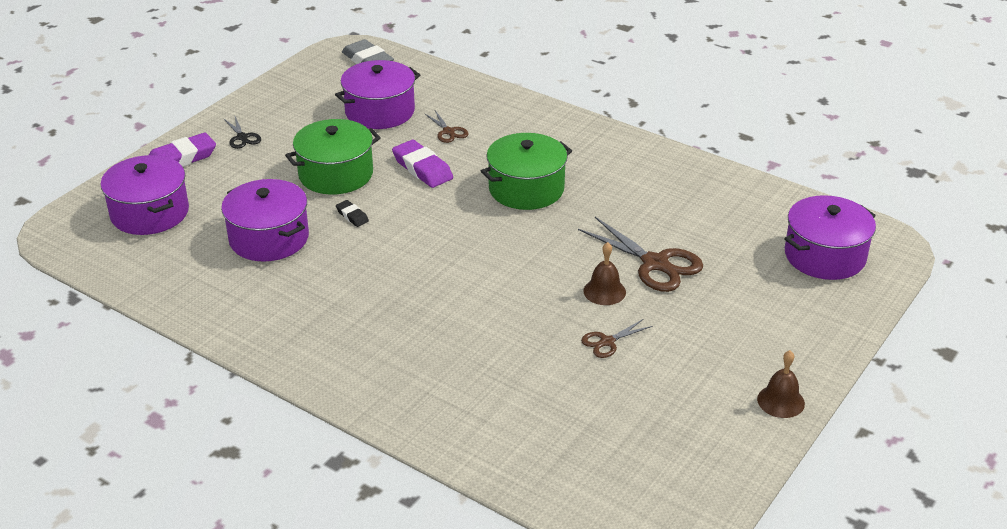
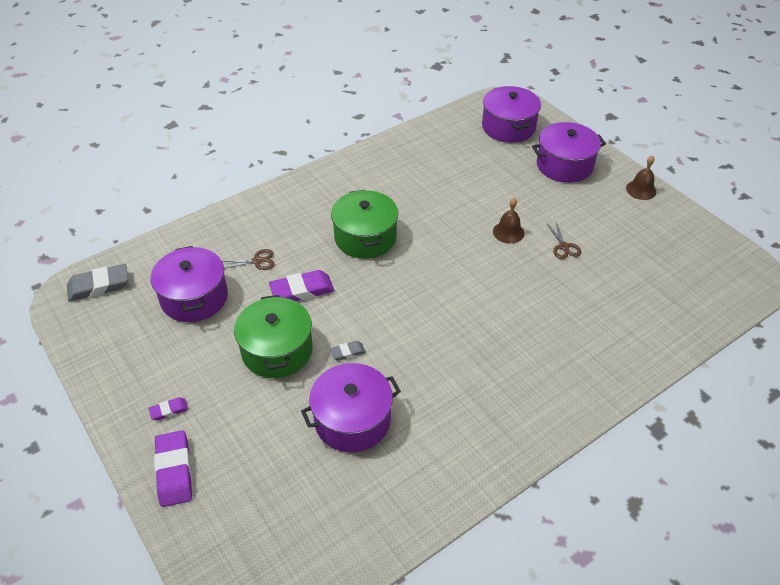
camera: 70 degrees left, 10 degrees up
(150, 213) = (260, 515): purple pot -> purple pot (564, 165)
(242, 137) = (169, 410): black scissors -> purple eraser
(352, 216) = (347, 352): black eraser -> grey eraser
(655, 264) = (487, 199): brown scissors -> none

